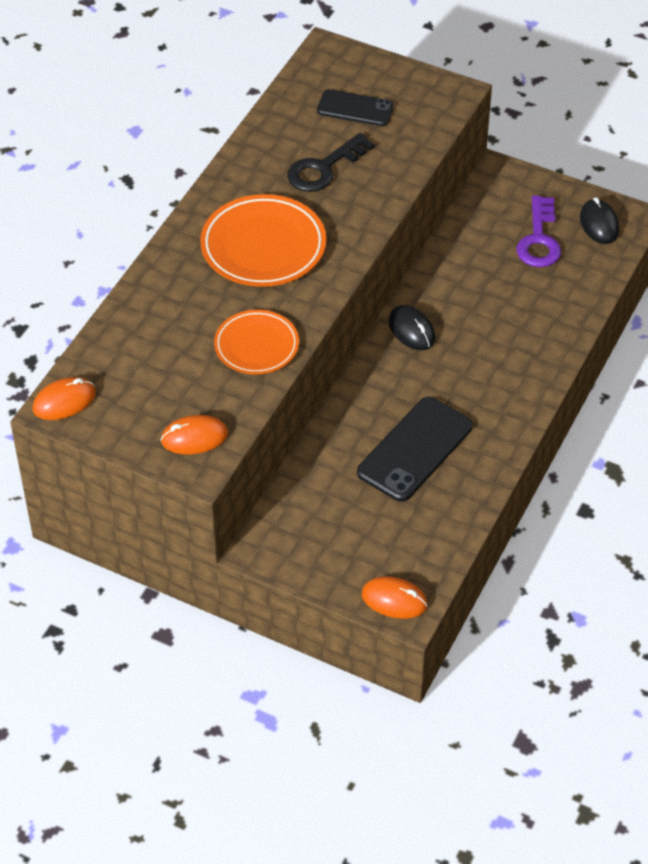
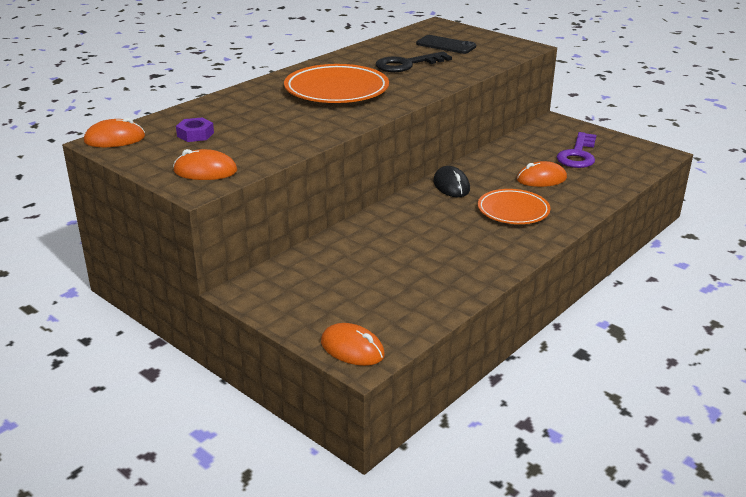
camera: 15 degrees right, 20 degrees down
(148, 373) = (195, 134): none -> purple nut
(256, 346) = (296, 132): orange plate -> orange plate (513, 211)
(415, 449) = (422, 251): black phone -> none
(508, 296) = (541, 179): none -> orange mouse
(599, 224) = (631, 153): black mouse -> none

